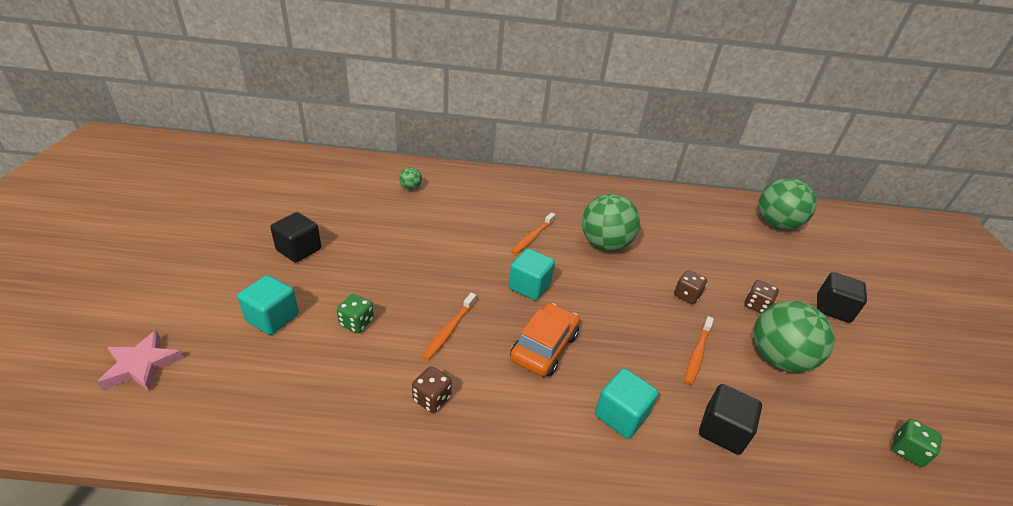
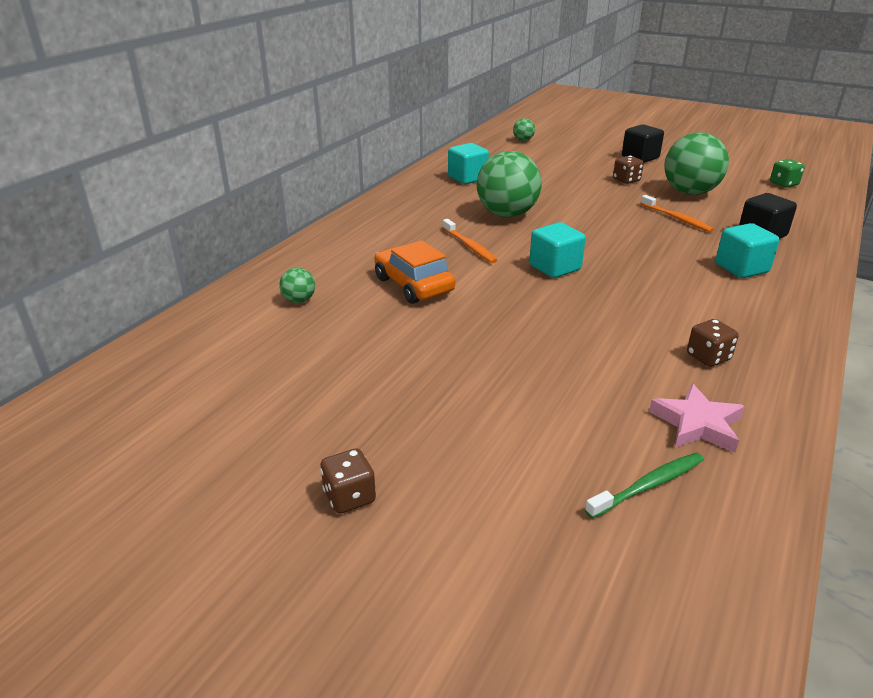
camera: 60 degrees left, 5 degrees down
(142, 365) = (597, 605): pink star -> pink star (697, 424)
(252, 377) = (648, 486): none -> green toothbrush
(272, 318) = (535, 457): turquoise cube -> turquoise cube (467, 178)
(299, 250) = (385, 417): black cube -> none
(356, 323) = (572, 387): green dice -> none
(449, 330) = (606, 327): orange toothbrush -> none
(544, 347) = (649, 281): orange car -> orange car (413, 285)
(686, 295) = (602, 201): brown dice -> brown dice (349, 497)
(776, 224) = (523, 140): green ball -> green ball, size x0.44

